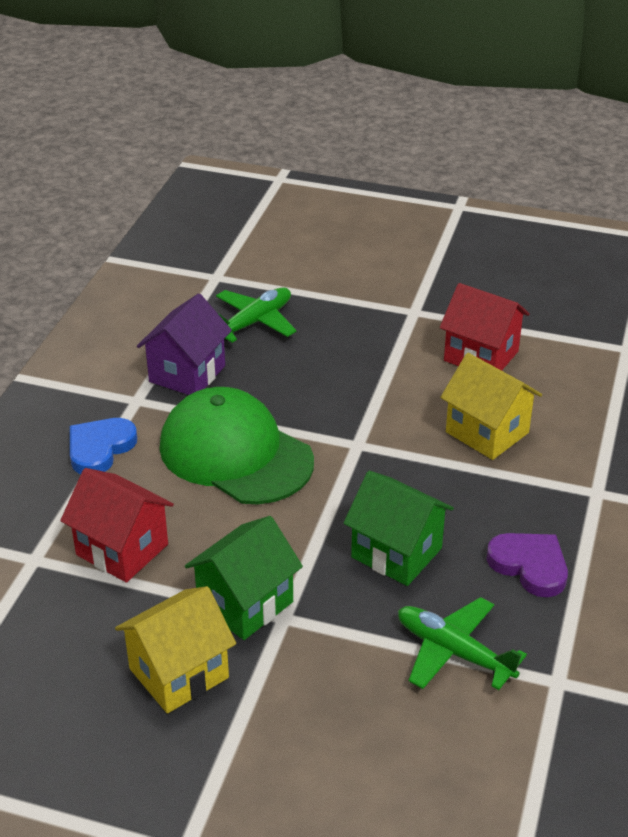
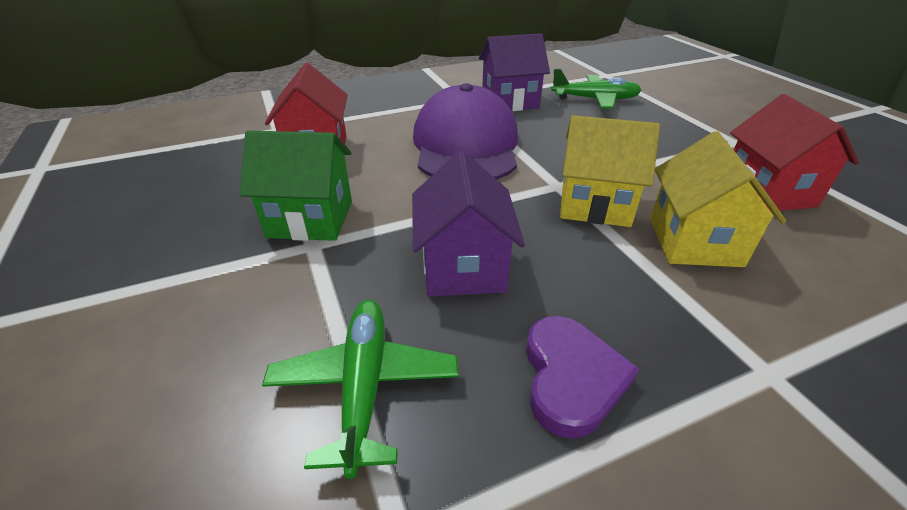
camera: 50 degrees right, 0 degrees up
(100, 448) = (401, 107): blue heart -> none
(178, 673) = (201, 225): yellow house -> yellow house (594, 204)
(235, 453) = (466, 145): green cap -> purple cap
(396, 553) = (463, 267): green house -> purple house

